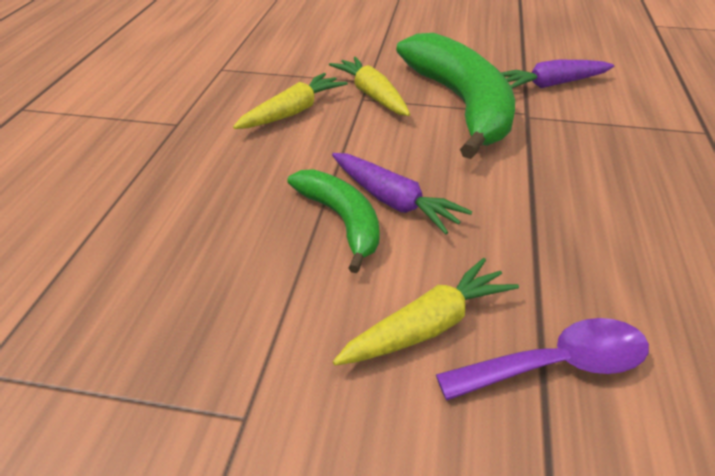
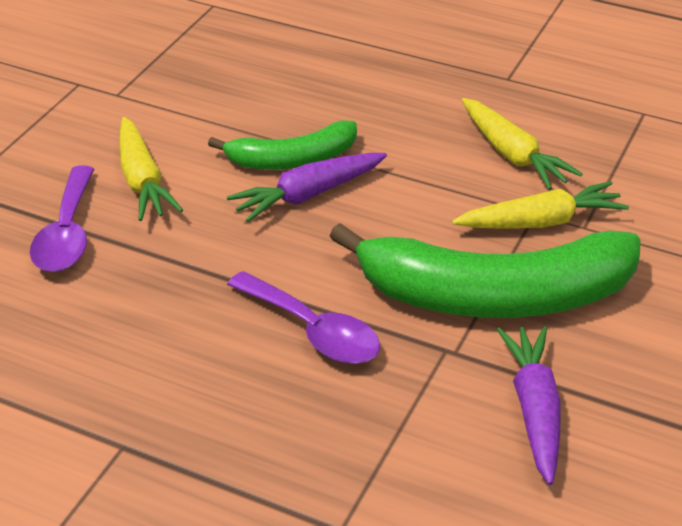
camera: 105 degrees right, 0 degrees up
(557, 169) = (313, 331): none -> purple spoon

